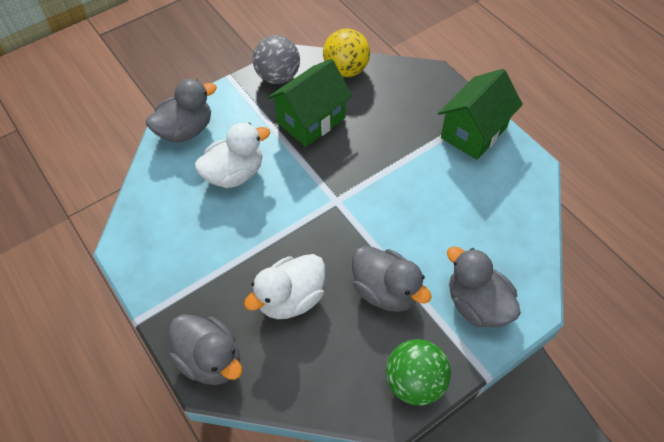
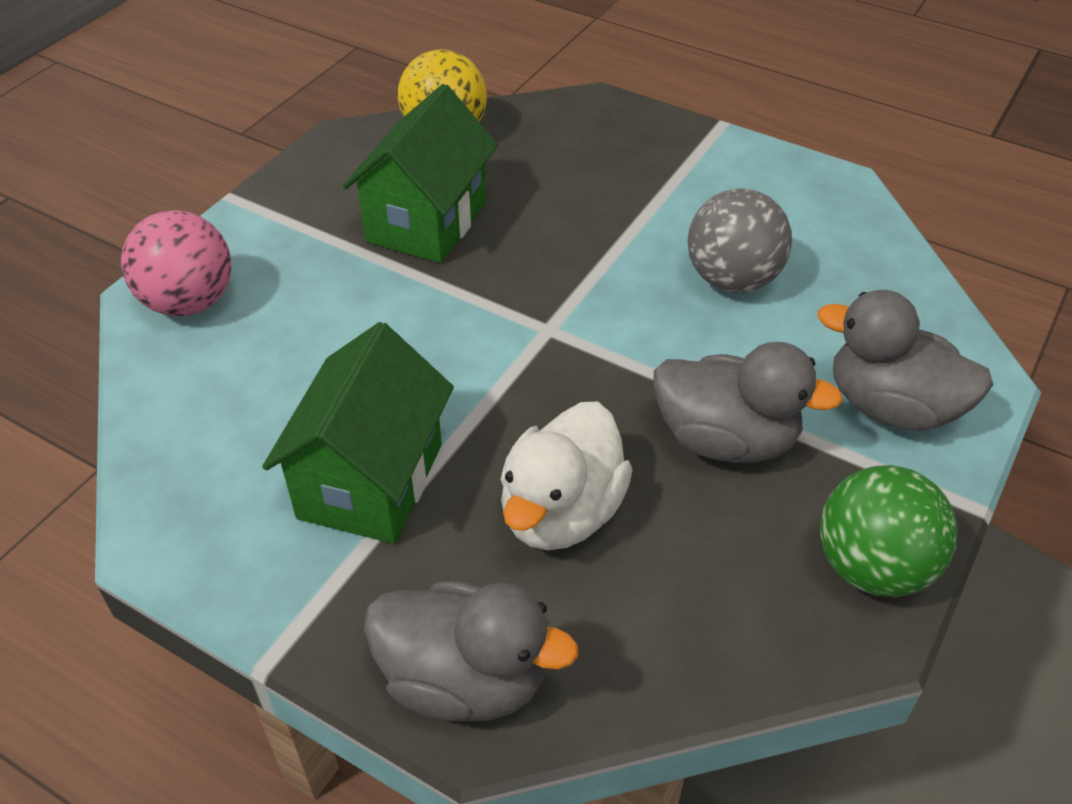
camera: 25 degrees left, 10 degrees down
(186, 130) = (189, 302): grey duck -> pink ball
(234, 174) = (329, 343): white duck -> none
(278, 76) = (326, 173): grey ball -> grey ball (732, 279)
(474, 132) = (716, 165): green house -> green house (371, 481)

